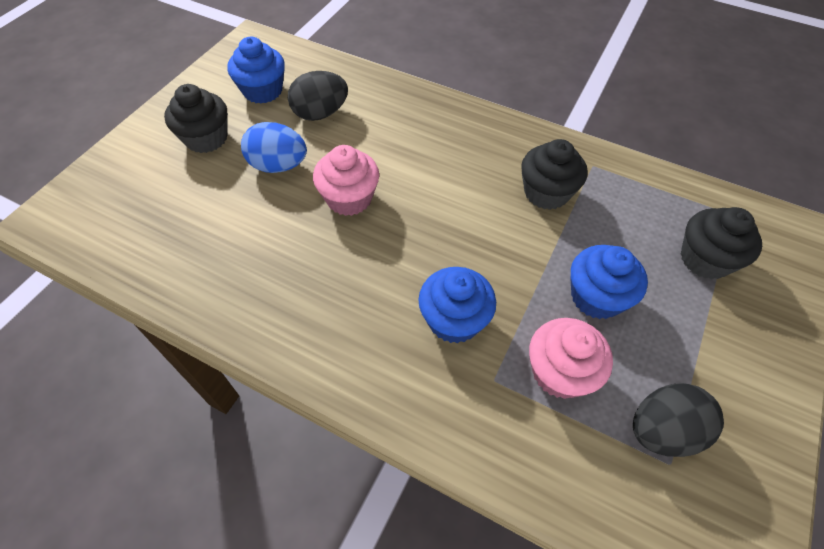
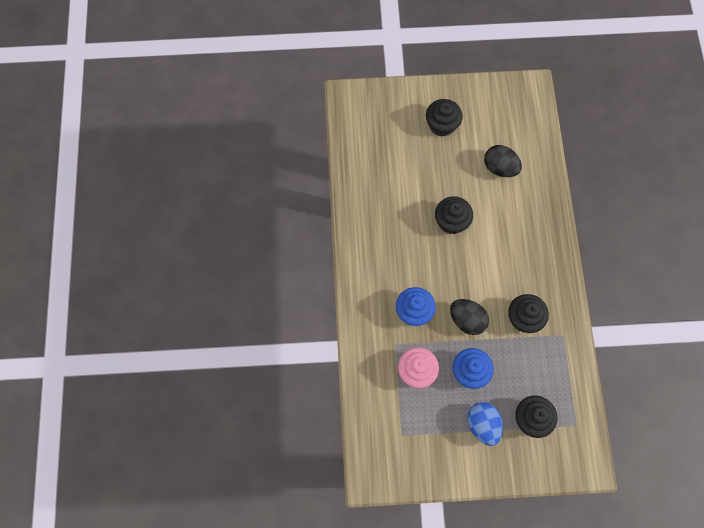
camera: 60 degrees right, 15 degrees up
(263, 91) = (495, 126): blue cupcake -> none
(278, 166) = (448, 173): blue egg -> blue egg (482, 425)
(349, 198) = (451, 221): pink cupcake -> black cupcake
(662, 430) = (415, 426): black egg -> black egg (467, 320)

